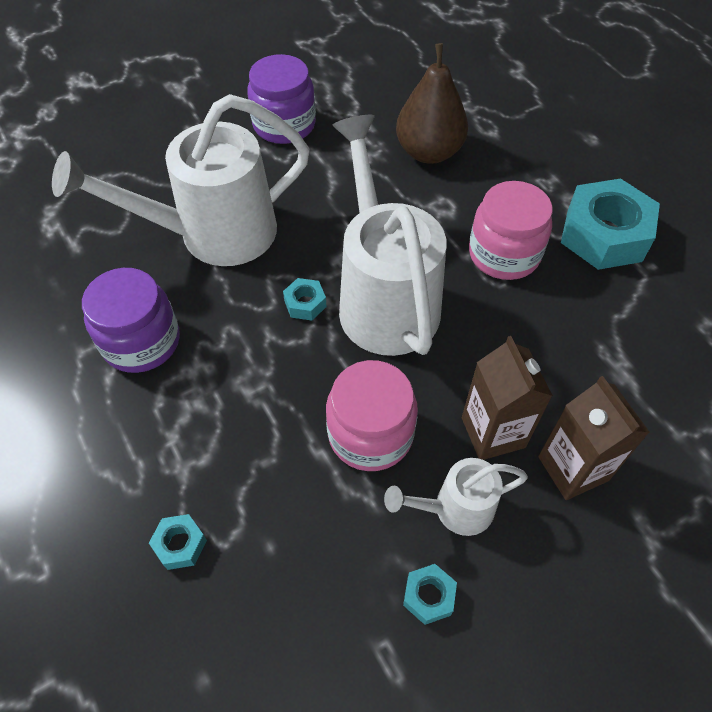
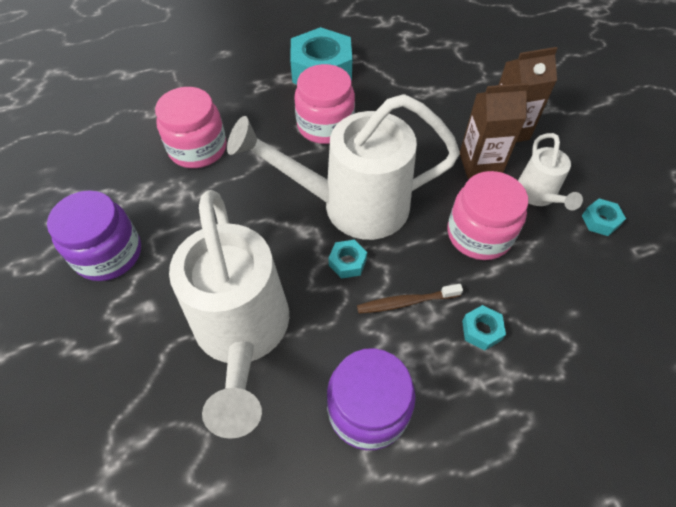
camera: 80 degrees left, 0 degrees up
(180, 544) = (577, 379): turquoise nut -> turquoise nut (481, 330)
(262, 363) = (406, 302): none -> brown toothbrush
(429, 152) = (198, 148): brown pear -> pink jar

